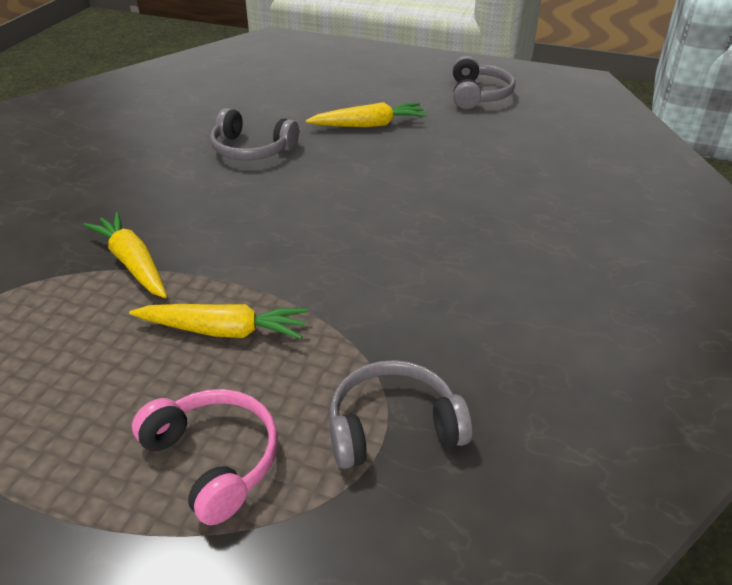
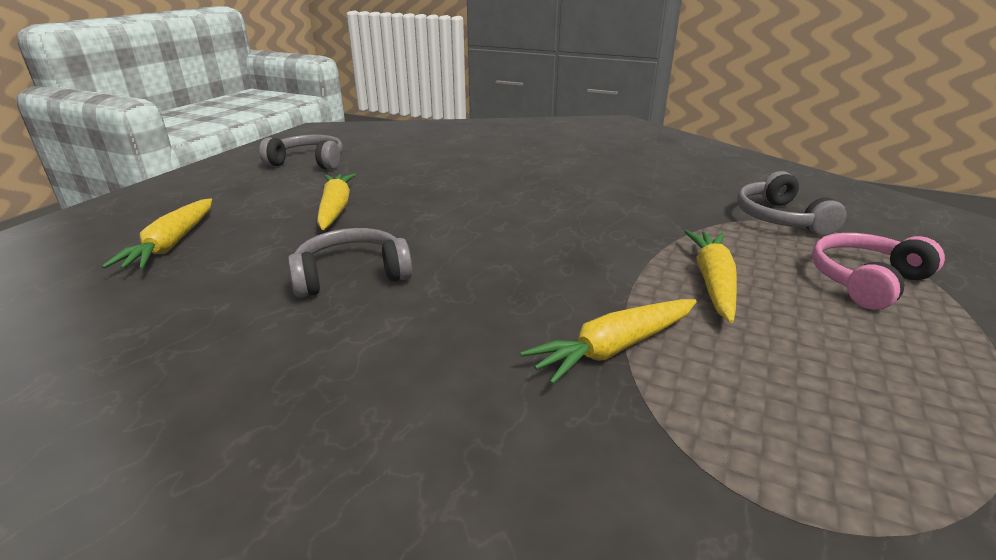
camera: 85 degrees left, 10 degrees down
(251, 149) = (351, 275): grey headphones -> grey headphones turned 135 degrees counterclockwise
(299, 82) = (172, 244): none -> yellow carrot

